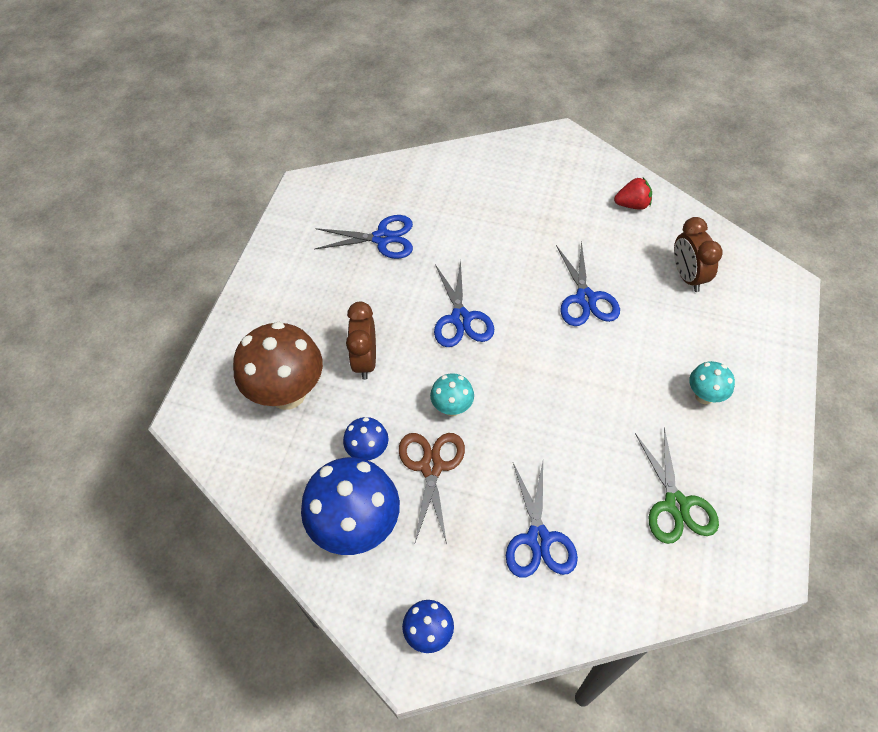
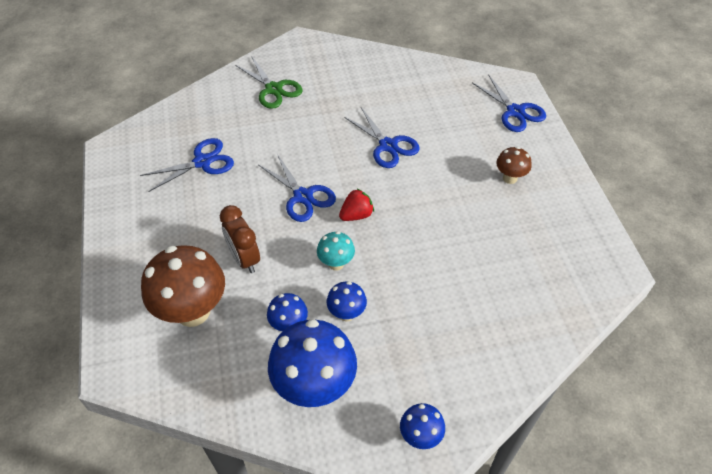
camera: 30 degrees left, 5 degrees down
(431, 467) = (346, 314): brown scissors -> blue mushroom
(538, 538) = (458, 327): blue scissors -> blue scissors (515, 111)
(632, 205) = (381, 69): red strawberry -> red strawberry (356, 215)
(676, 504) = (536, 258): green scissors -> green scissors (273, 89)
(687, 276) = (449, 104): brown clock -> none
(704, 396) = (510, 178): turquoise mushroom -> brown mushroom

